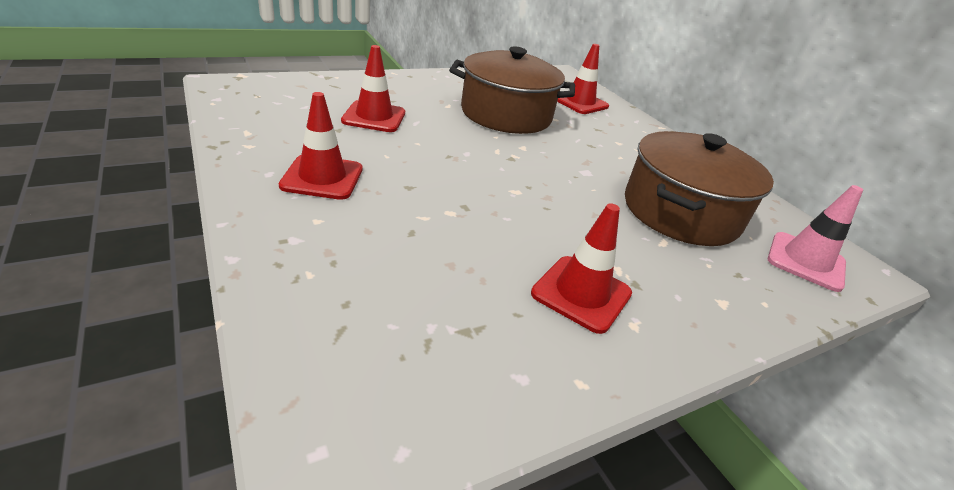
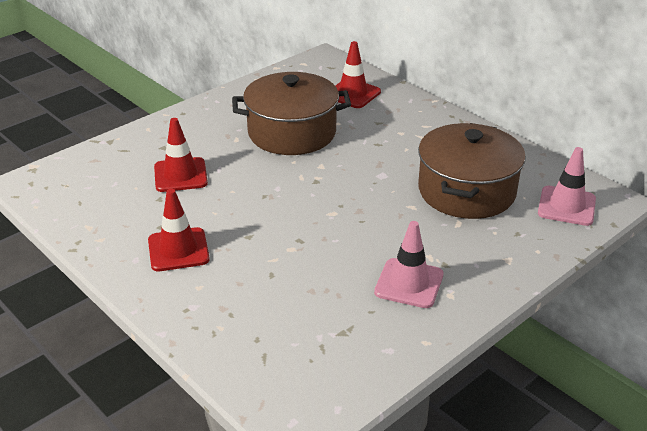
camera: 10 degrees left, 0 degrees up
(581, 293) = (409, 283): red traffic cone -> pink traffic cone

